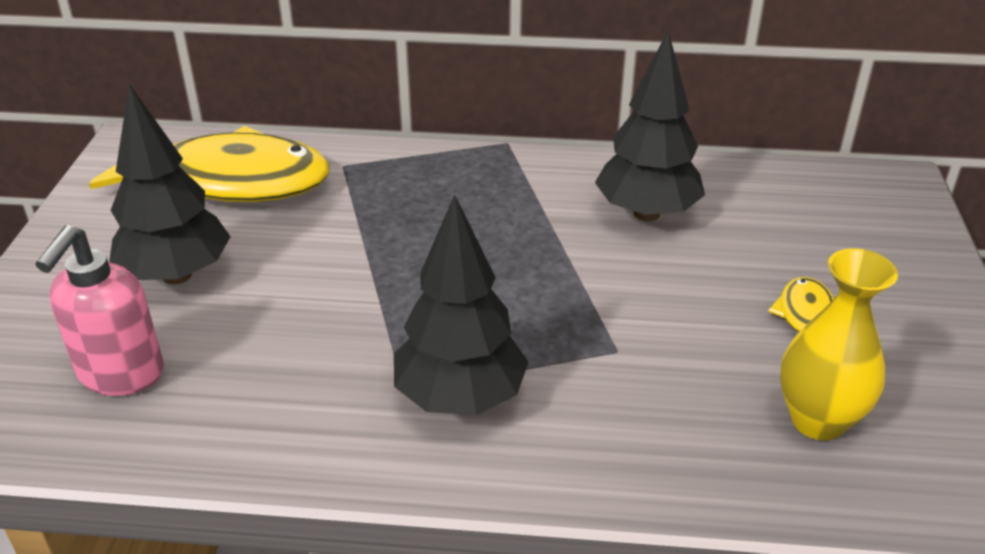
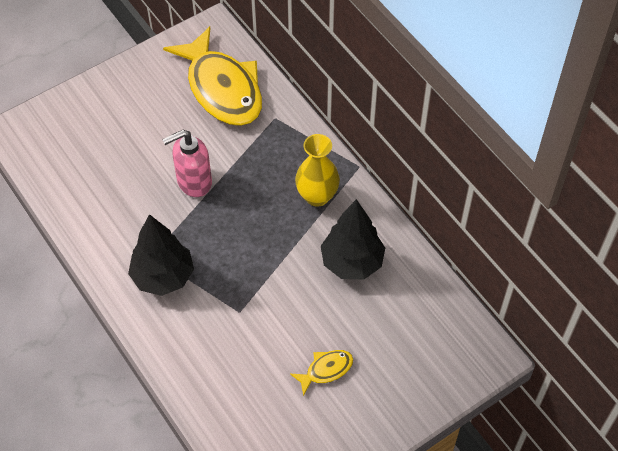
camera: 50 degrees right, 20 degrees up
(120, 374) = (81, 161): pink soap dispenser -> pink soap dispenser (193, 182)
(177, 275) = (146, 127): black tree -> none
(818, 420) = (258, 407): yellow vase -> yellow vase (317, 196)

